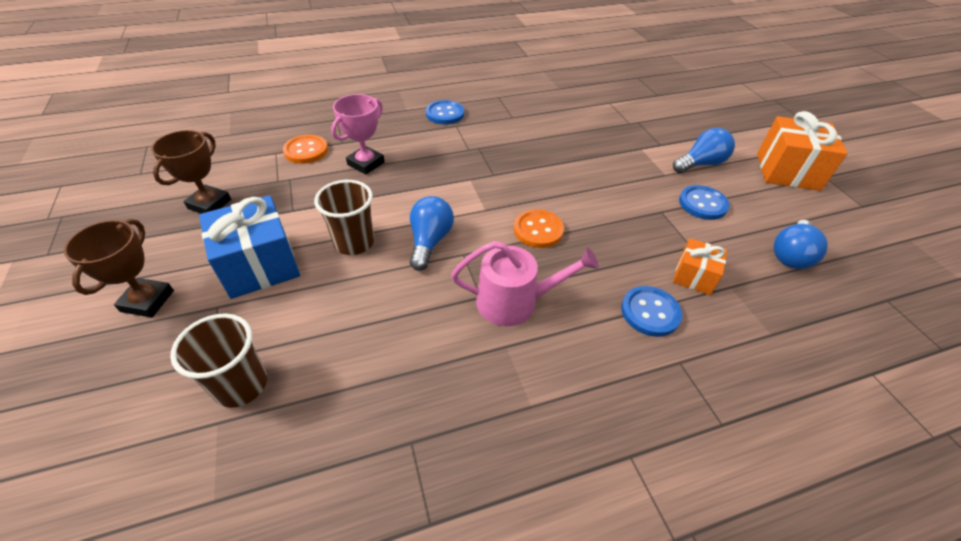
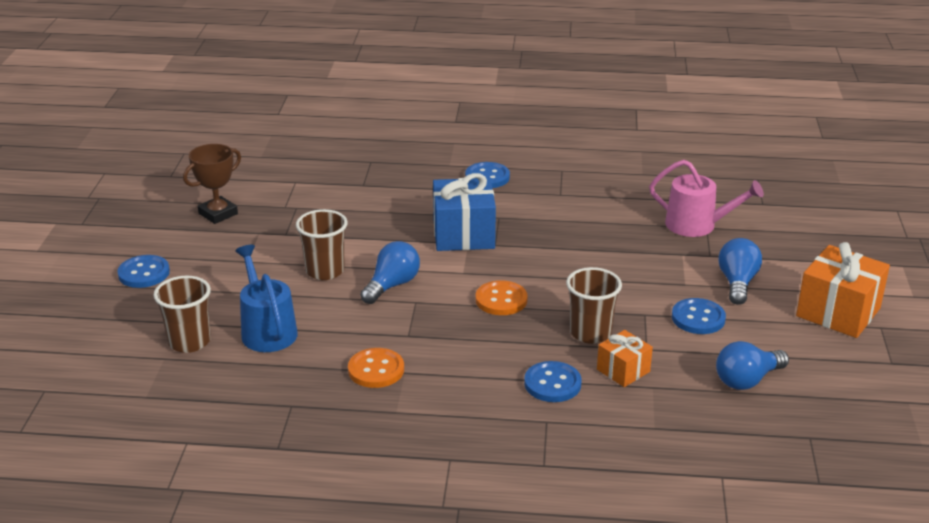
camera: 25 degrees right, 15 degrees down
(147, 301) = (144, 273): brown trophy -> blue button
(259, 265) = (238, 269): blue gift -> blue gift (463, 234)
(306, 151) = (324, 185): orange button -> orange button (376, 370)
(329, 337) = (267, 330): none -> blue watering can
(366, 163) = (374, 208): pink trophy -> none
(514, 302) = (435, 346): pink watering can -> pink watering can (697, 225)
(636, 243) = (590, 333): none -> brown cup
(700, 164) = (737, 283): blue light bulb -> blue light bulb turned 75 degrees counterclockwise

